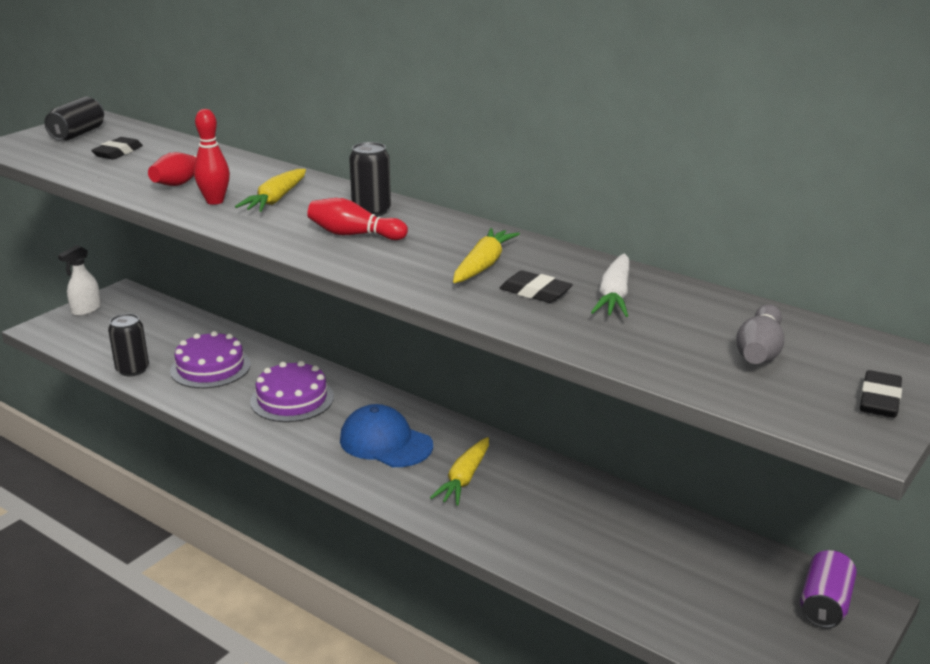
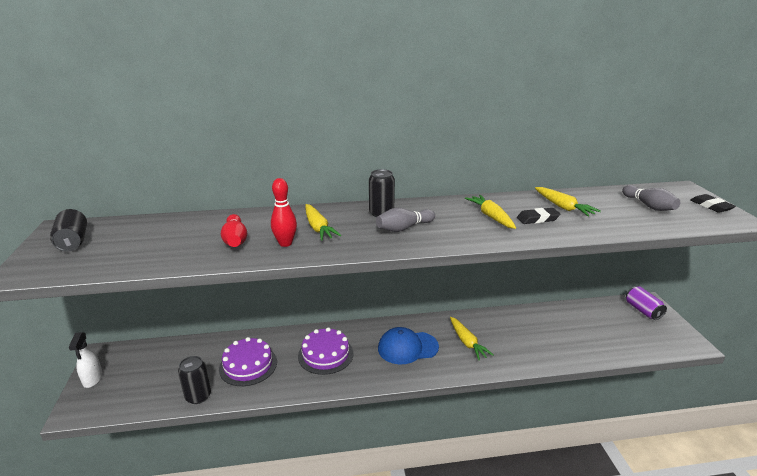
camera: 45 degrees left, 0 degrees up
(118, 153) = (140, 241): black eraser -> none
(354, 235) = (404, 228): red bowling pin -> grey bowling pin
(614, 296) = (563, 207): white carrot -> yellow carrot

